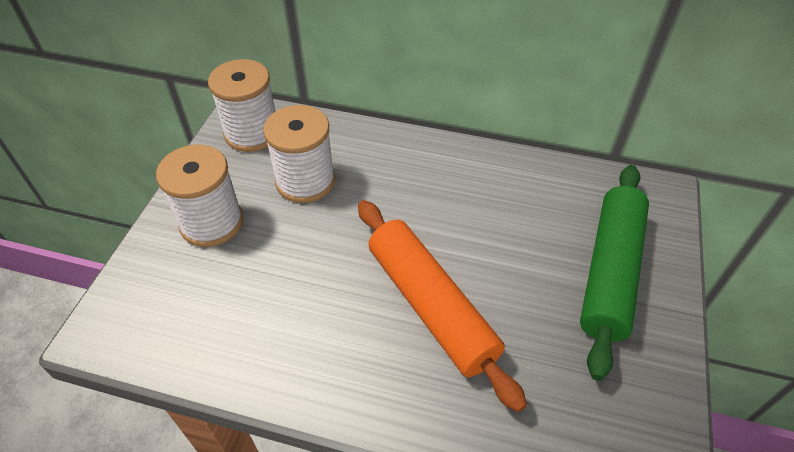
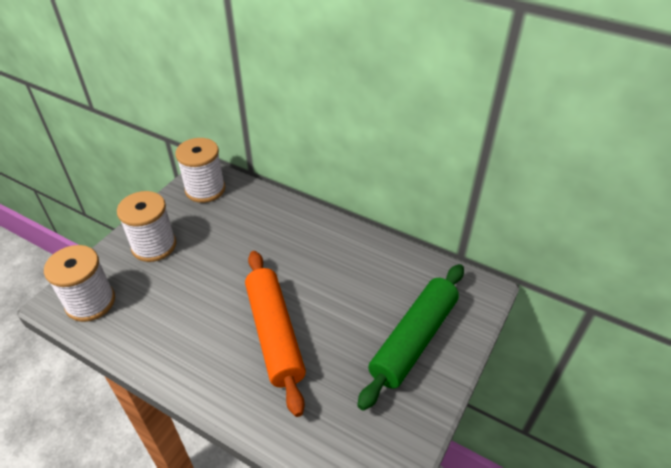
camera: 15 degrees right, 5 degrees down
(305, 181) = (227, 230): white spool -> white spool (90, 302)

